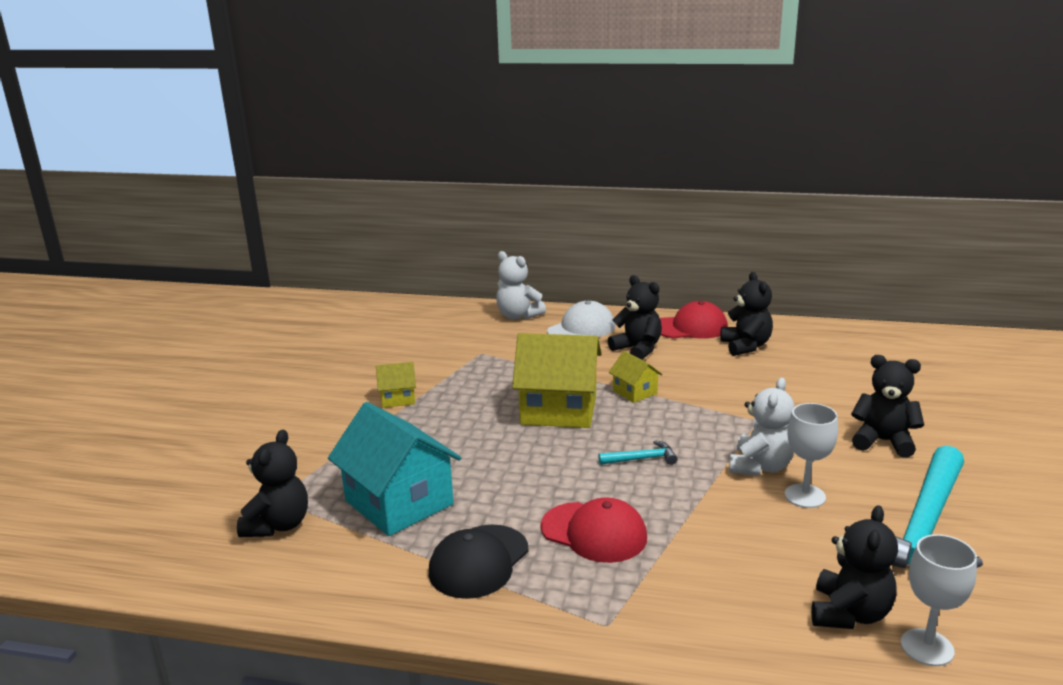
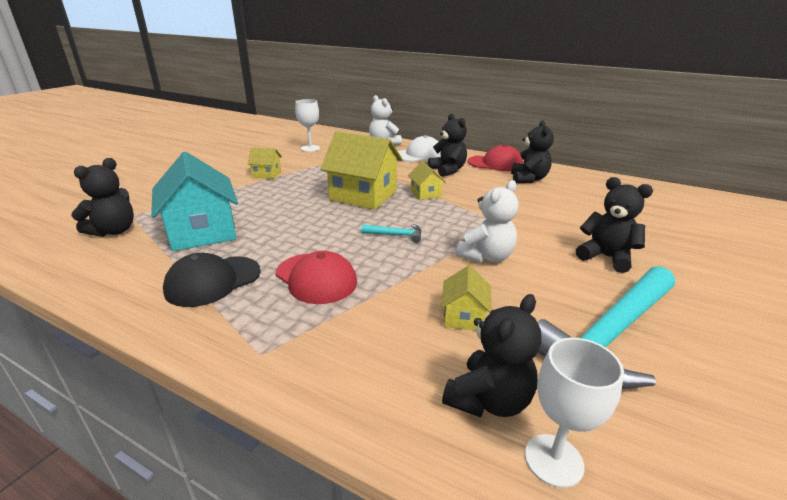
camera: 15 degrees right, 5 degrees up
(779, 540) = (464, 316): none -> yellow house
(805, 496) = (510, 285): white goblet -> white goblet (310, 148)

